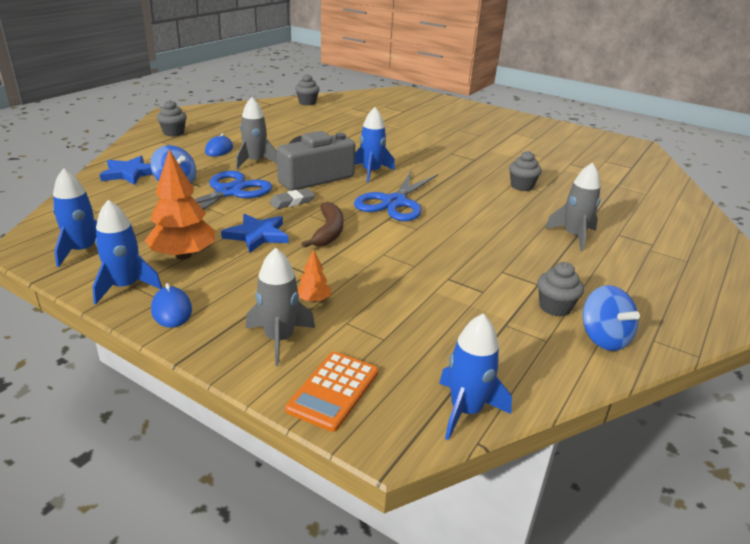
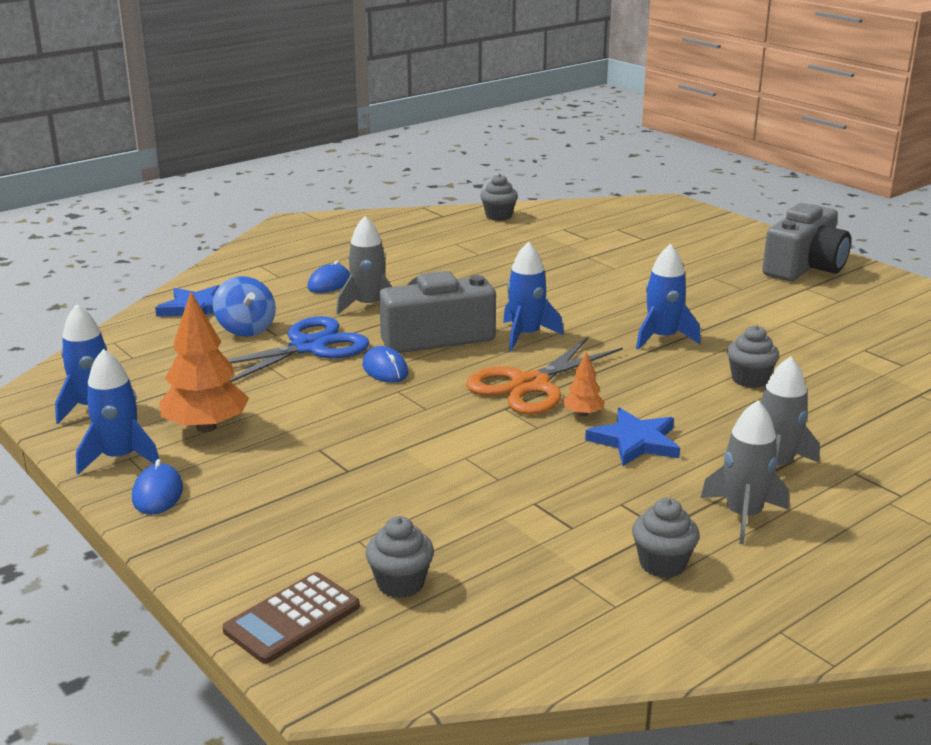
camera: 20 degrees right, 5 degrees down
(173, 133) = (282, 253): grey cupcake -> grey cupcake (400, 583)
(257, 235) = (312, 411): blue star -> blue star (635, 441)
(279, 339) = (263, 548): grey rocket -> grey rocket (743, 516)
(292, 202) = (385, 369): grey eraser -> blue mouse
(313, 300) = (334, 506): orange tree -> orange tree (583, 414)
(328, 232) = (409, 417): brown banana -> none
(333, 391) = (292, 618): orange calculator -> brown calculator
(394, 202) = (530, 385): blue scissors -> orange scissors
(466, 410) = (440, 671): blue rocket -> blue rocket (662, 338)
(505, 121) = (804, 267): none -> grey camera
(603, 338) = (703, 616): blue spinning top -> none

